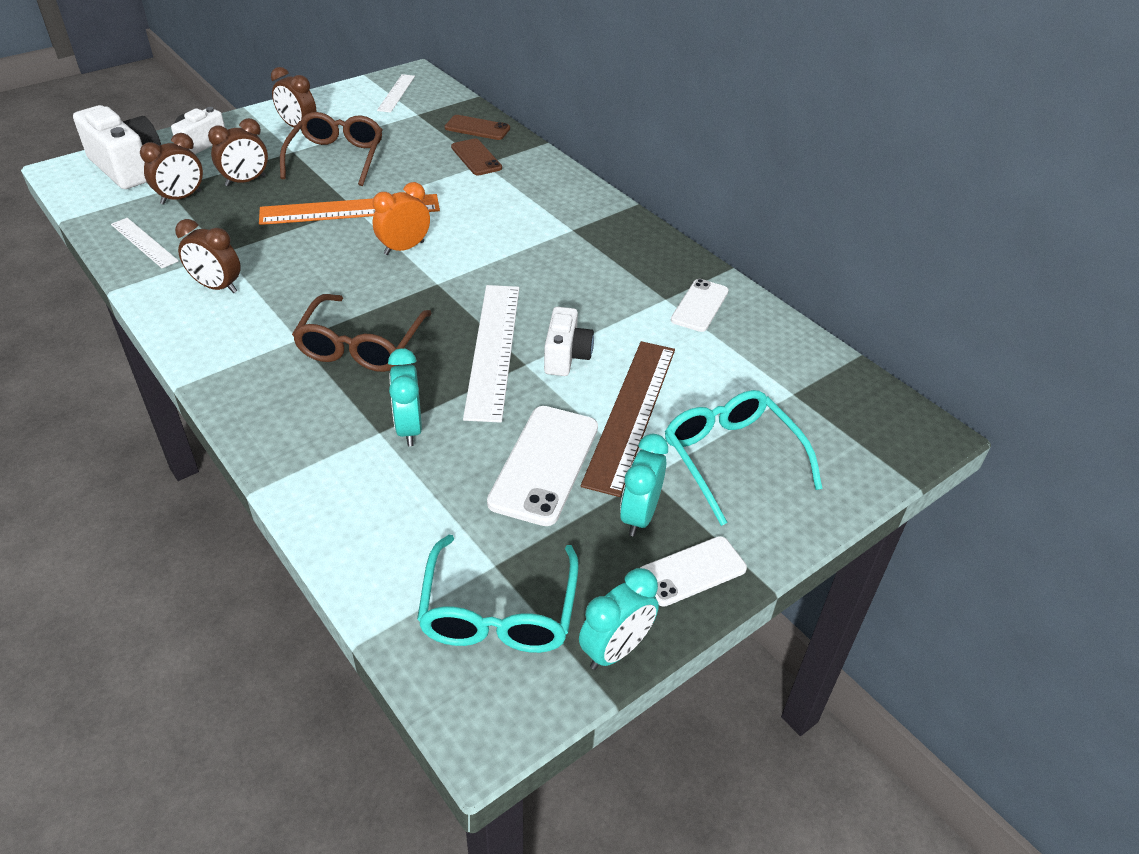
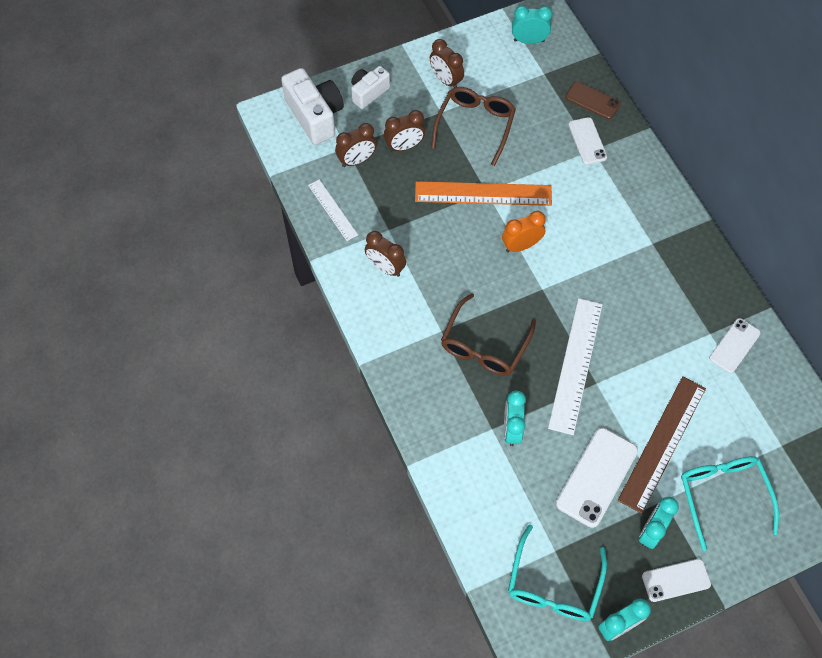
camera: 15 degrees right, 20 degrees up
(396, 93) = (529, 41): white ruler -> turquoise clock
(476, 158) = (587, 141): brown phone -> white phone
(566, 356) = (626, 381): white camera -> none

